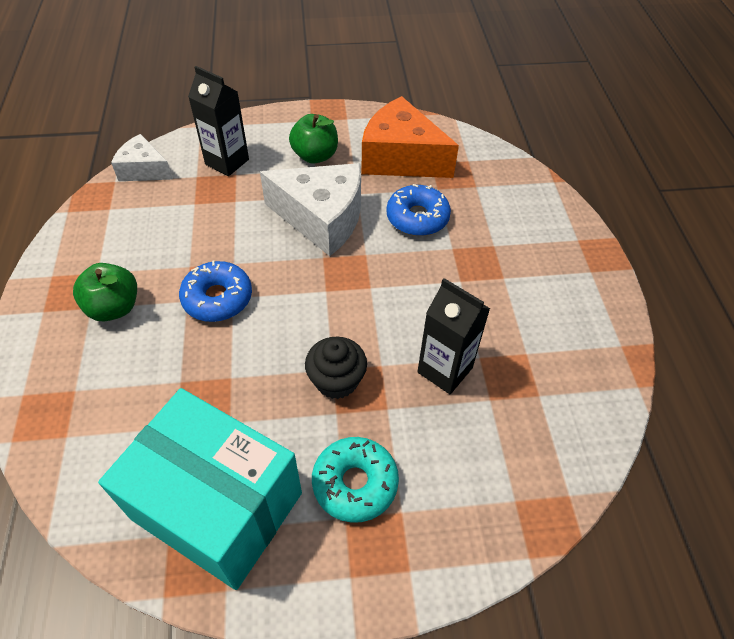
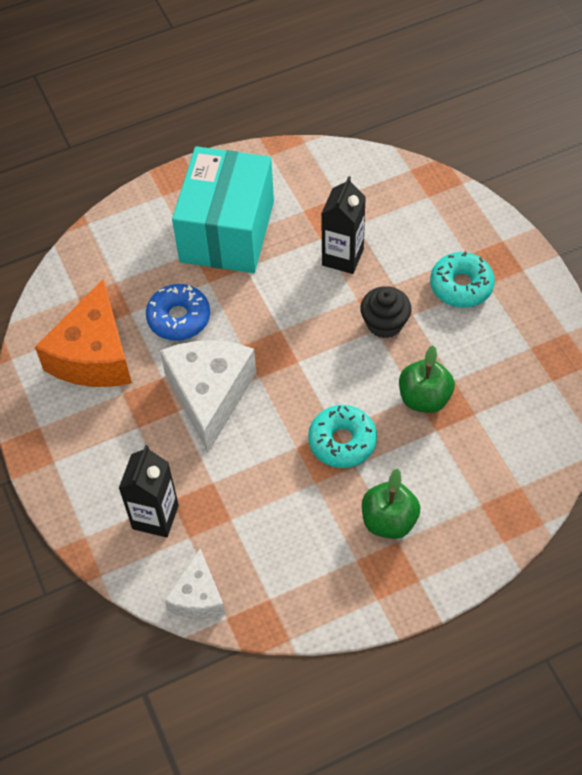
camera: 105 degrees left, 5 degrees up
(217, 298) = (342, 441): blue donut -> turquoise donut
(217, 506) = (518, 360): turquoise box -> turquoise box (227, 231)
(315, 156) = (116, 435): green apple -> green apple (424, 398)

